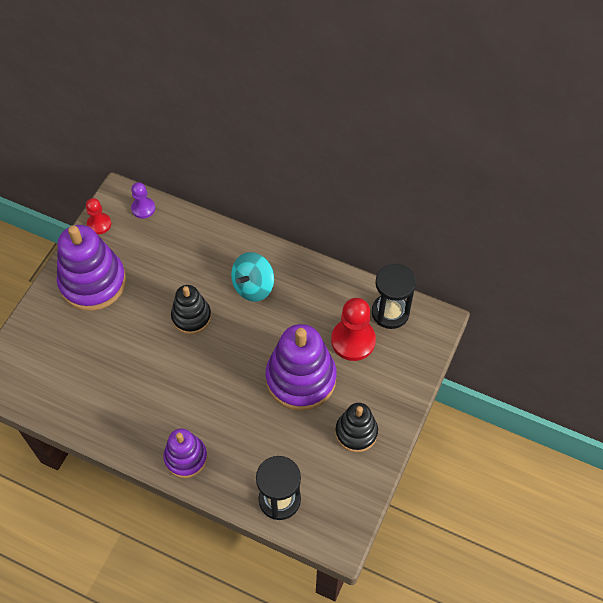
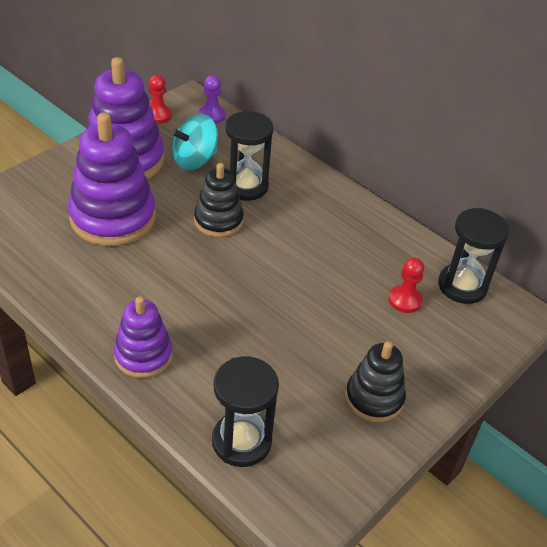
camera: 15 degrees right, 15 degrees down
(199, 275) = (245, 186): none -> black hourglass
(253, 286) = (303, 214): turquoise spinning top -> turquoise spinning top (194, 160)
(301, 378) = (324, 318): purple stacking toy -> purple stacking toy (113, 217)
(353, 340) = (405, 300): red pawn -> red pawn, size x0.58

